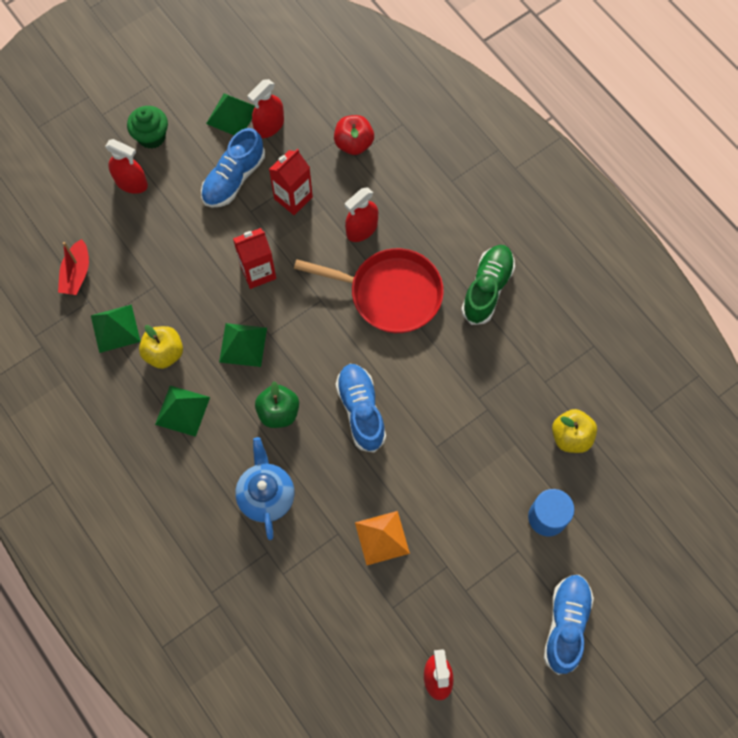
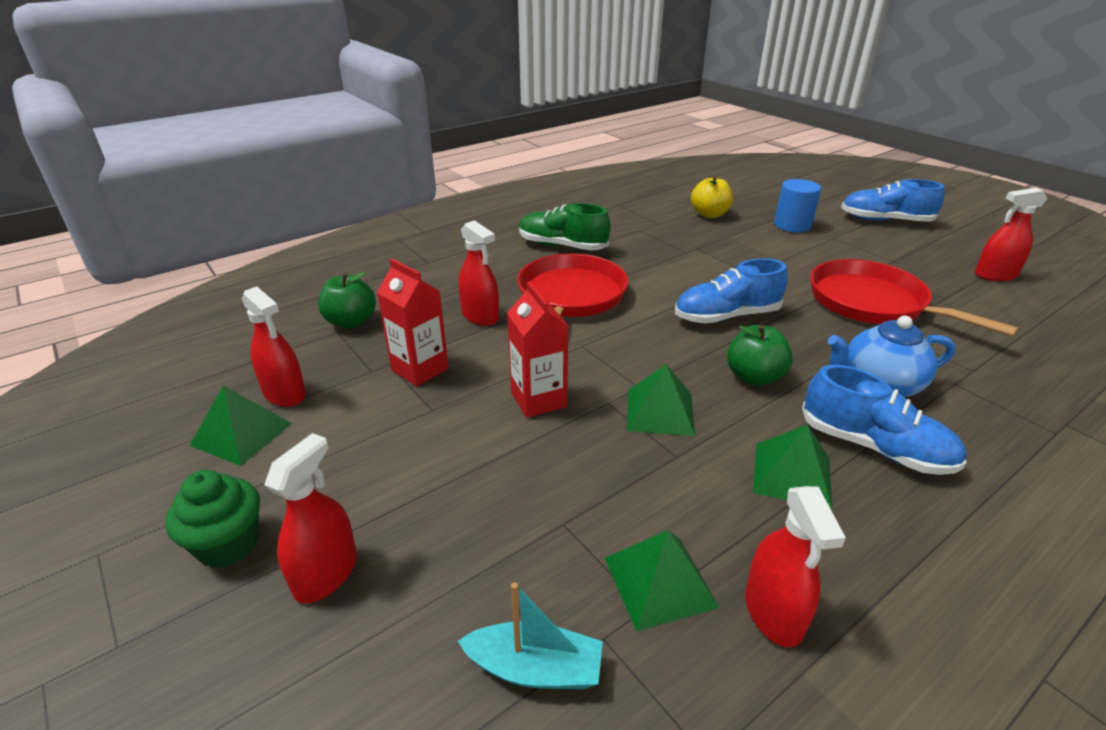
camera: 90 degrees left, 35 degrees down
(77, 273) = (535, 668): red boat -> turquoise boat
(94, 376) = (773, 612): none -> red spray bottle
(164, 353) = (695, 503): yellow apple -> none
(234, 178) = (367, 429): blue shoe -> blue shoe (874, 447)
(354, 144) = (351, 322): red apple -> green apple
(382, 538) = (873, 303): orange pyramid -> red pan

